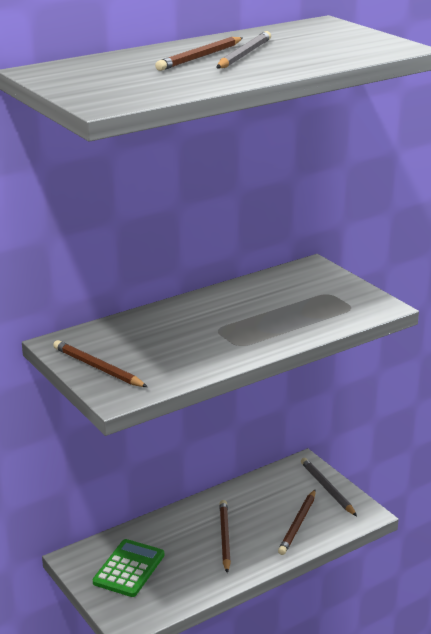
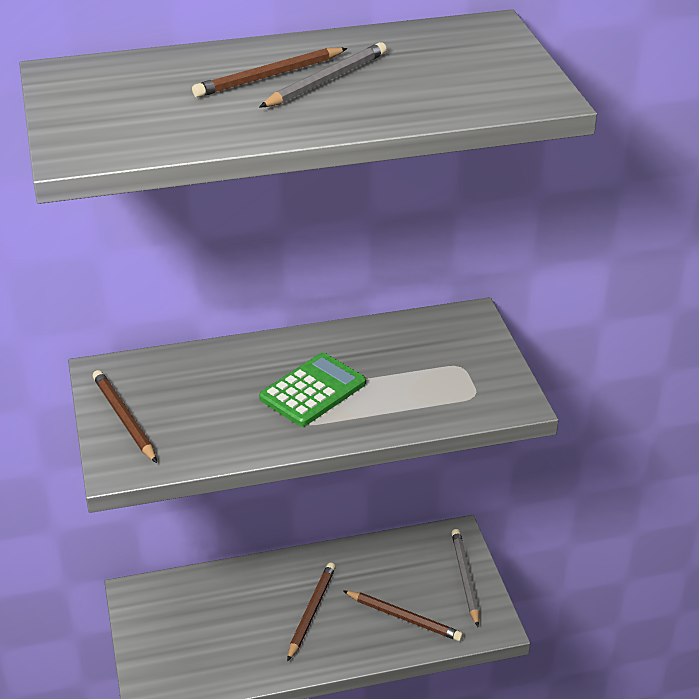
camera: 20 degrees right, 10 degrees up
(129, 569) = (186, 623): green calculator -> green calculator (313, 391)
(298, 524) = (404, 618): brown pencil -> brown pencil turned 105 degrees counterclockwise

